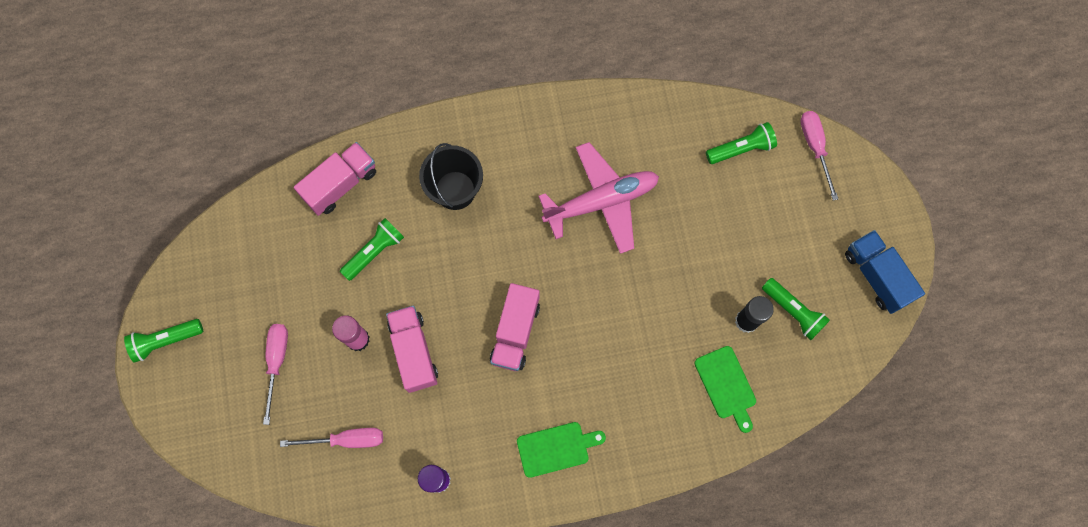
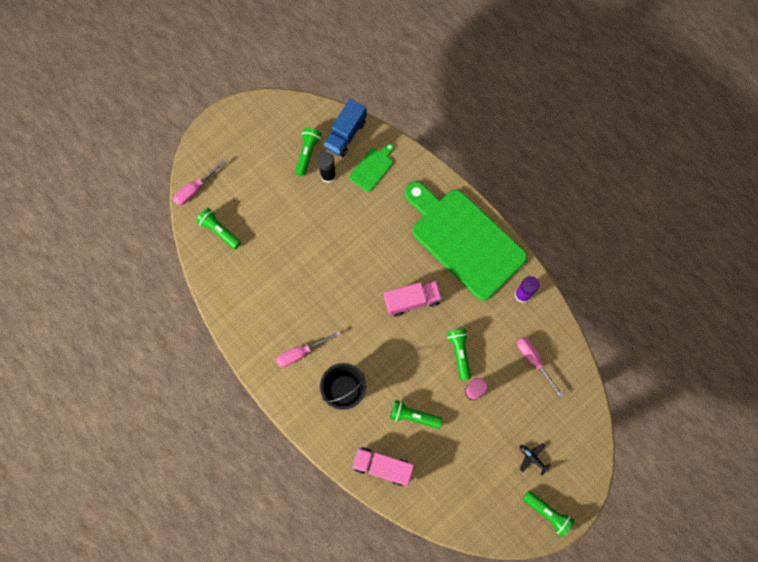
camera: 120 degrees left, 0 degrees up
(236, 362) = (532, 458): none -> black plane
(277, 362) = (516, 432): pink screwdriver -> pink screwdriver (301, 352)
(414, 352) = (459, 353): pink truck -> green flashlight
(556, 448) = (464, 240): green cutting board -> green cutting board, size x2.43
(602, 201) = (300, 295): pink plane -> none
(876, 276) = (260, 119): blue truck -> blue truck (345, 134)

